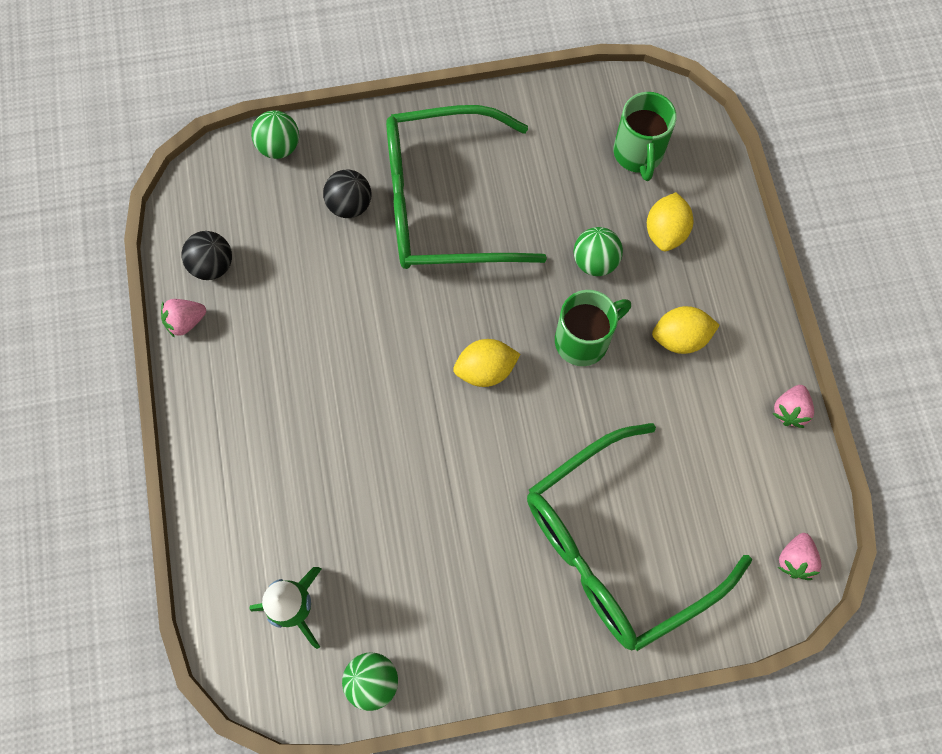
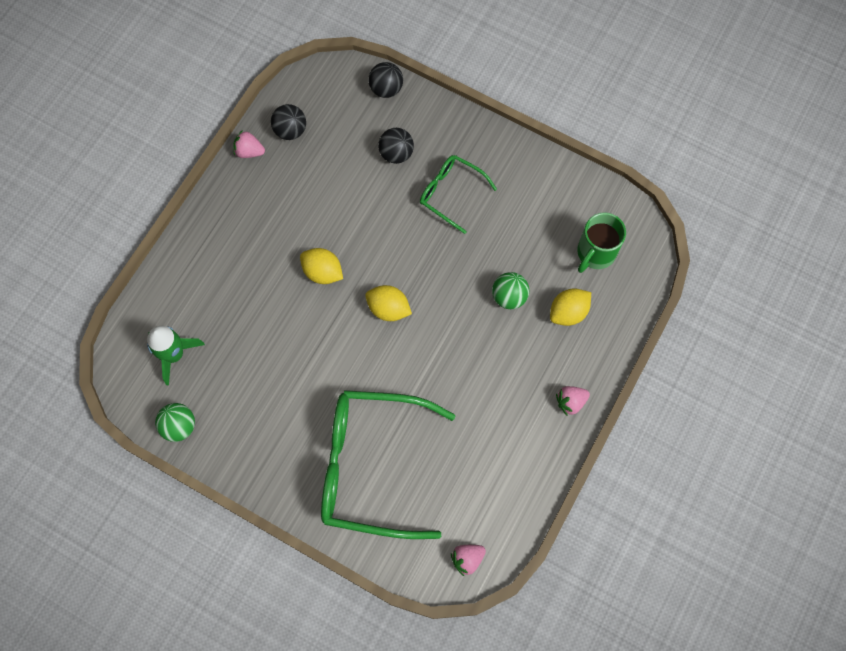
camera: 40 degrees right, 0 degrees up
(279, 147) = (386, 89): green ball -> black ball
(443, 203) = (451, 193): green glasses -> green glasses, size x0.51
(583, 340) = (460, 337): green mug -> none
(680, 338) = (518, 381): yellow lemon -> yellow lemon (322, 272)
(790, 410) = (545, 475): pink strawberry -> pink strawberry (570, 402)

